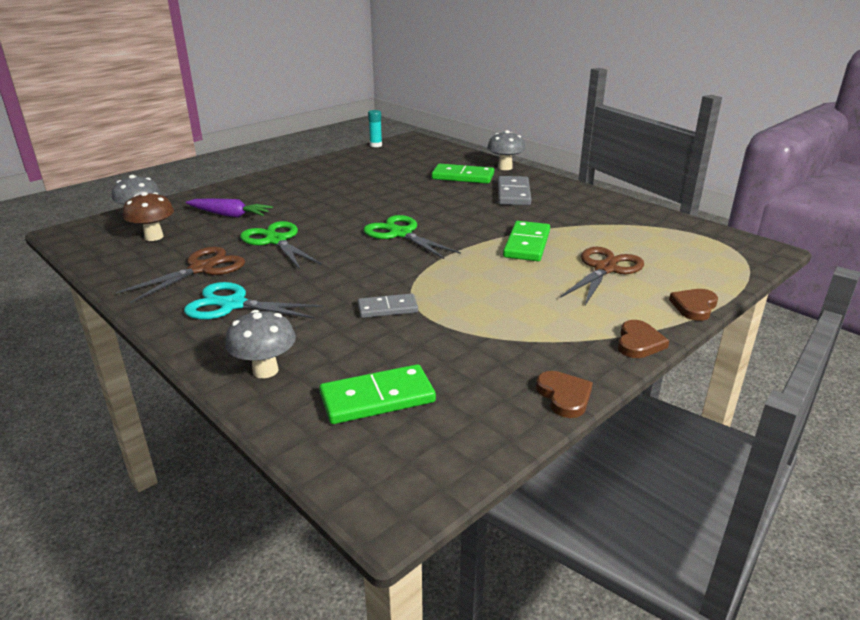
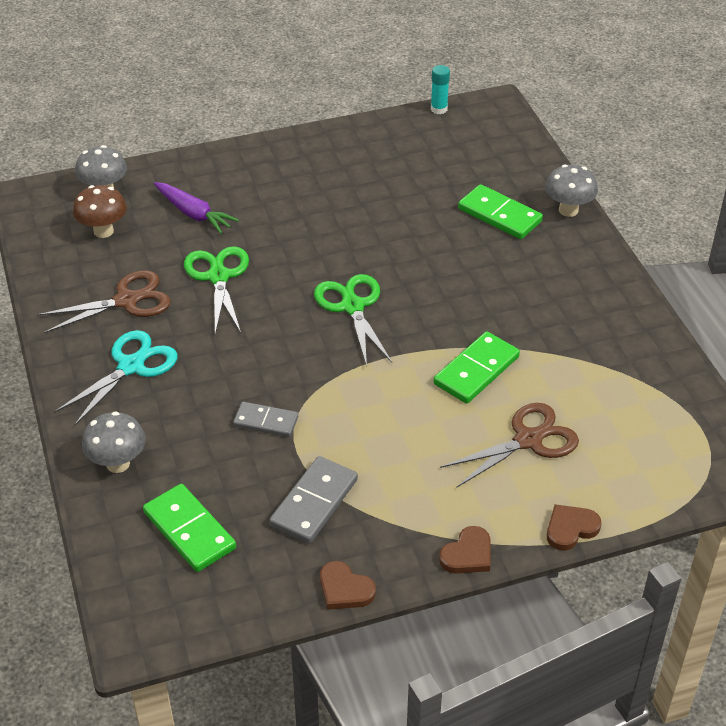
camera: 25 degrees right, 15 degrees up
(233, 305) = (131, 366): turquoise scissors -> turquoise scissors turned 90 degrees clockwise
(377, 398) = (189, 530): green domino -> green domino turned 45 degrees clockwise
(513, 194) = (535, 270): grey domino -> grey domino (314, 502)
(564, 396) = (344, 589): brown heart -> brown heart turned 120 degrees clockwise

